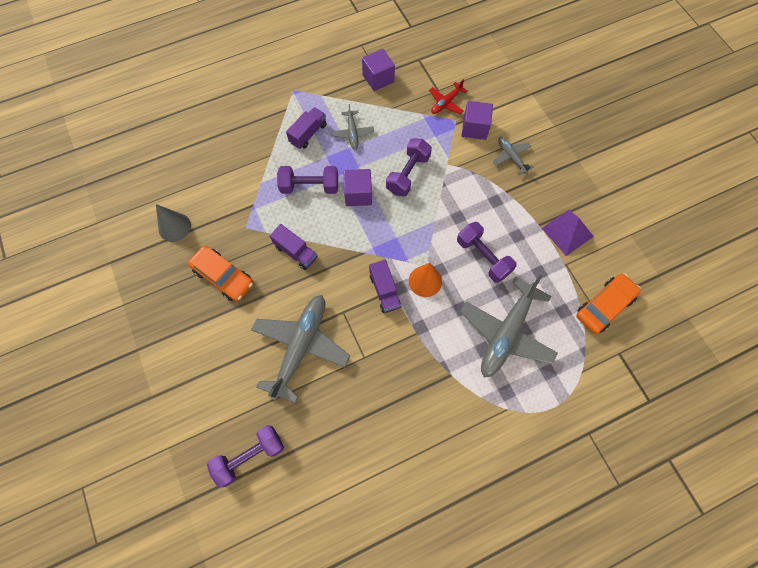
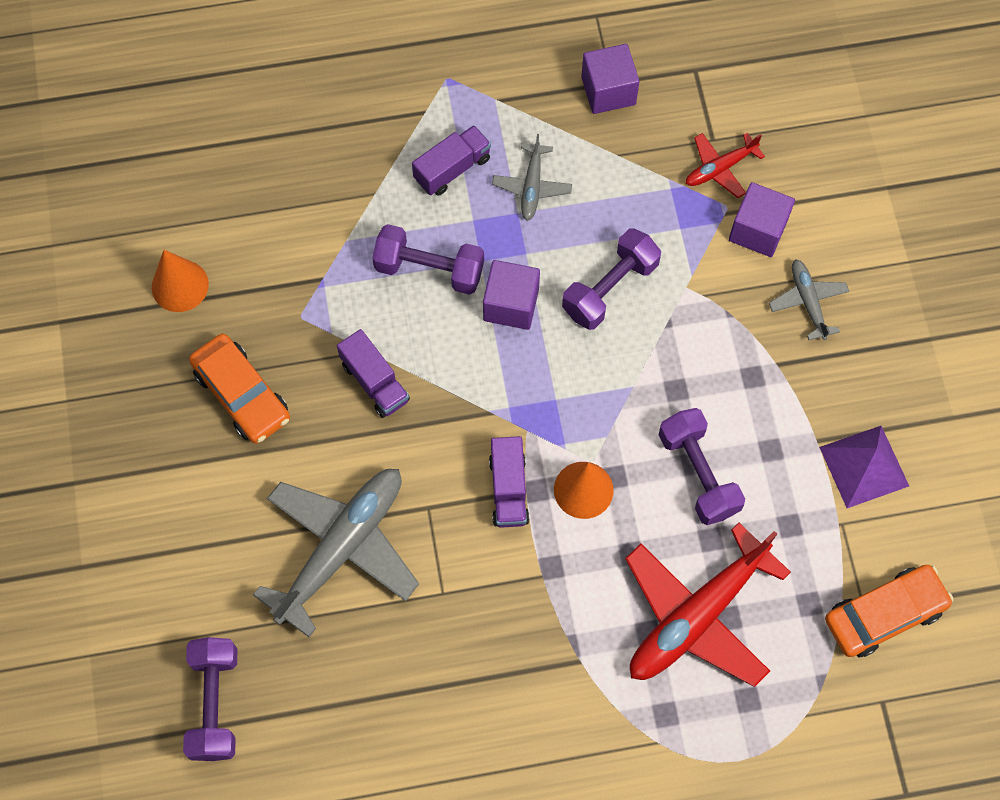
camera: 15 degrees right, 0 degrees up
(174, 227) = (180, 285): grey cone -> orange cone
(250, 456) = (215, 703): purple dumbbell -> purple dumbbell turned 75 degrees counterclockwise
(506, 333) = (697, 615): grey plane -> red plane

